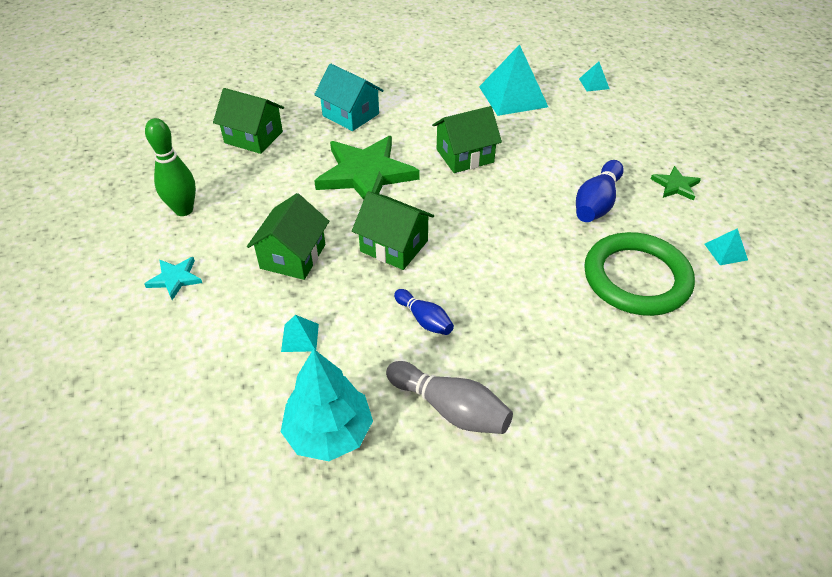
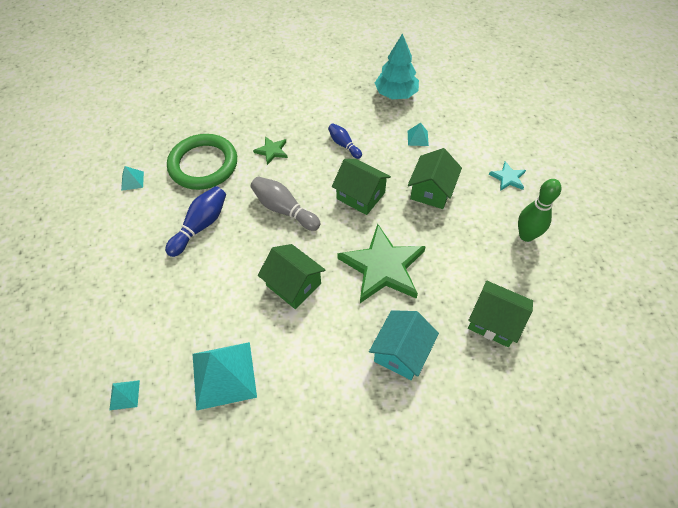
camera: 175 degrees left, 10 degrees up
(350, 115) = (401, 352): turquoise house -> turquoise house turned 75 degrees clockwise
(450, 408) = (335, 101): grey bowling pin -> grey bowling pin (284, 209)
(465, 156) = (293, 284): green house -> green house turned 60 degrees clockwise
(675, 186) = (129, 240): green star -> green star (272, 151)

